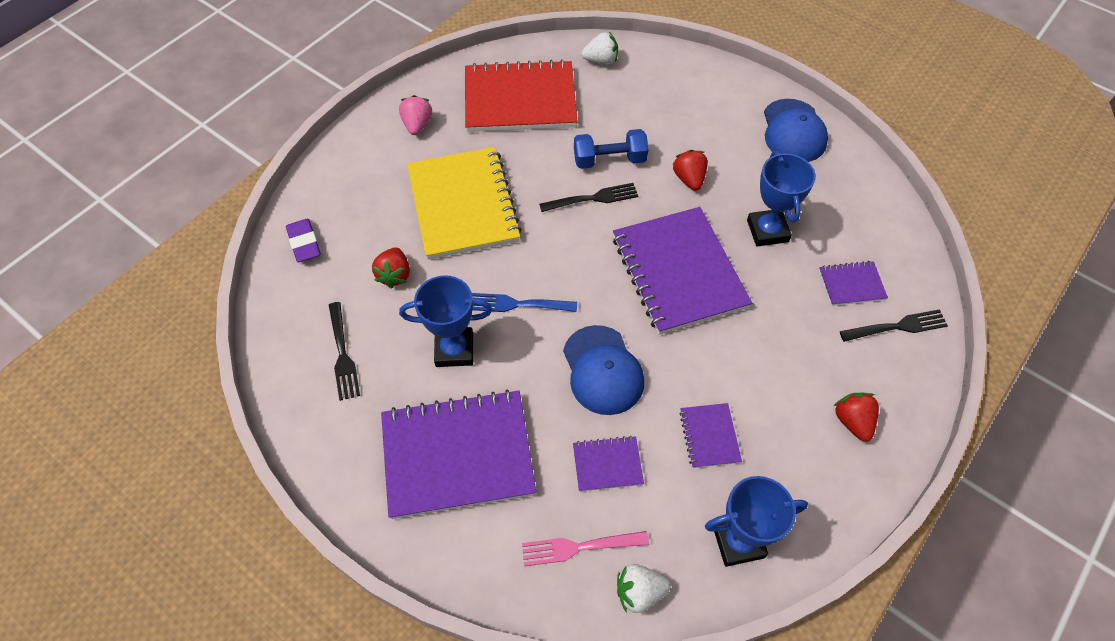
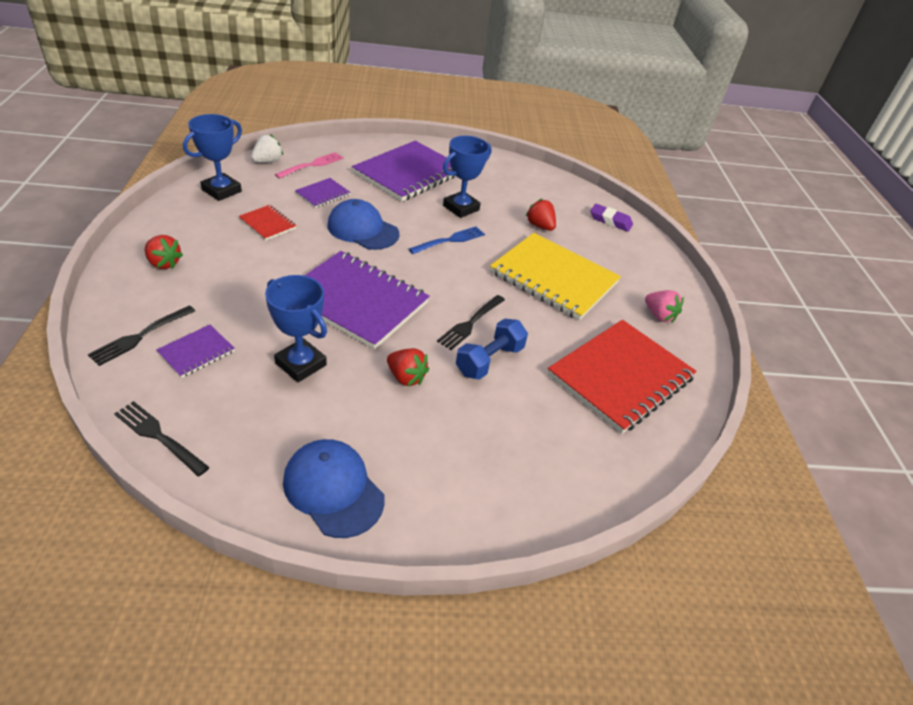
camera: 135 degrees right, 15 degrees down
(342, 353) = (517, 187): black fork -> black fork (159, 437)
(601, 61) = (606, 463): white strawberry -> none
(709, 436) = (267, 224): purple notebook -> red notebook

